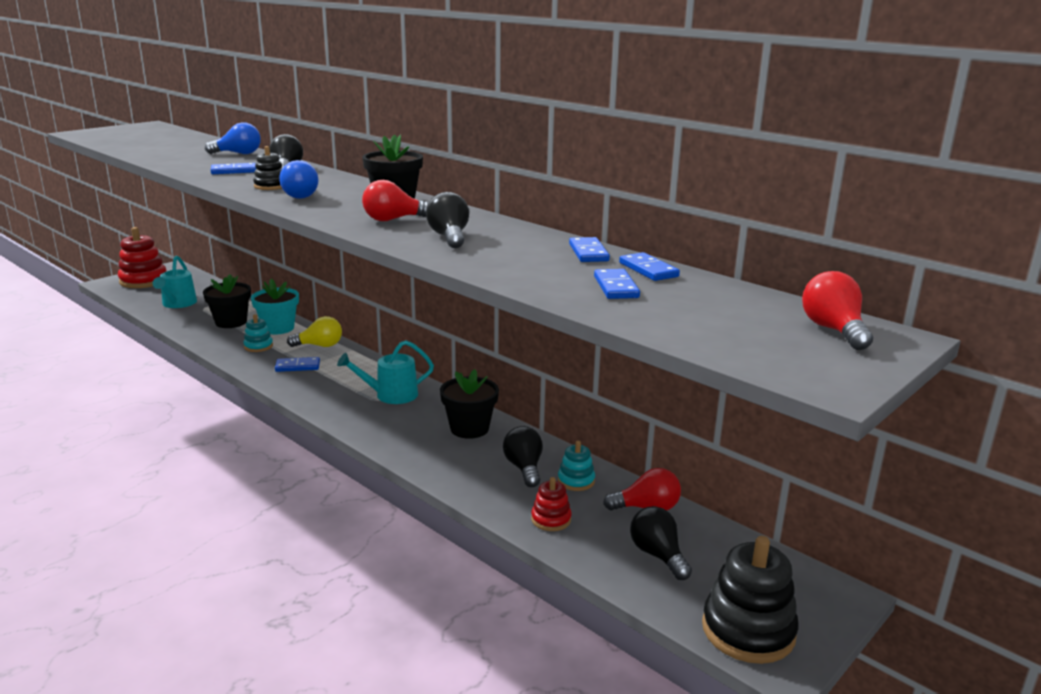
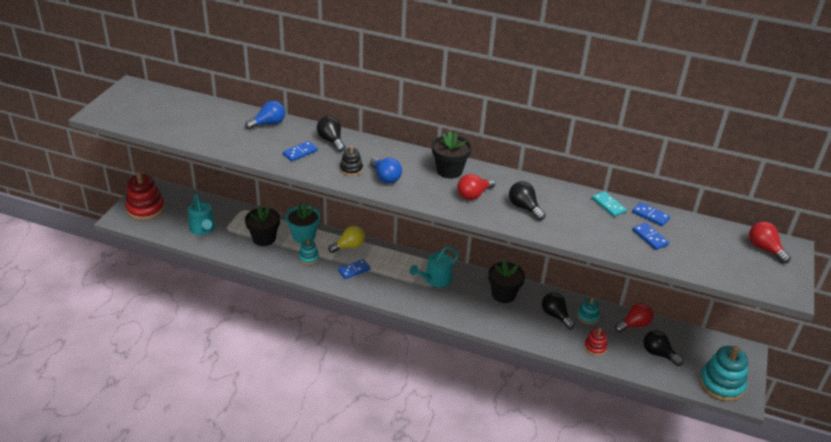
camera: 25 degrees left, 15 degrees up
(588, 253) = (608, 205): blue domino -> turquoise domino
(748, 630) = (721, 384): black stacking toy -> turquoise stacking toy

